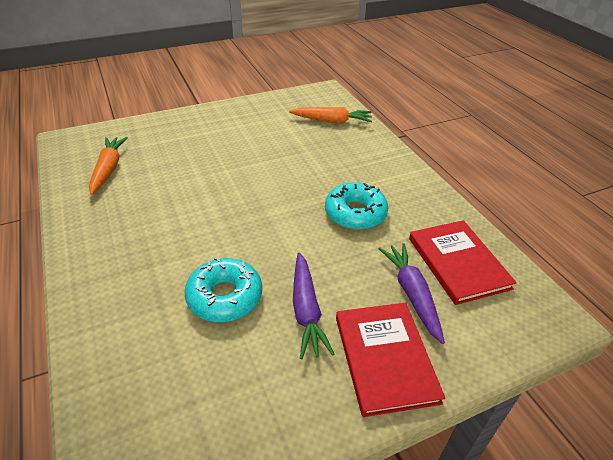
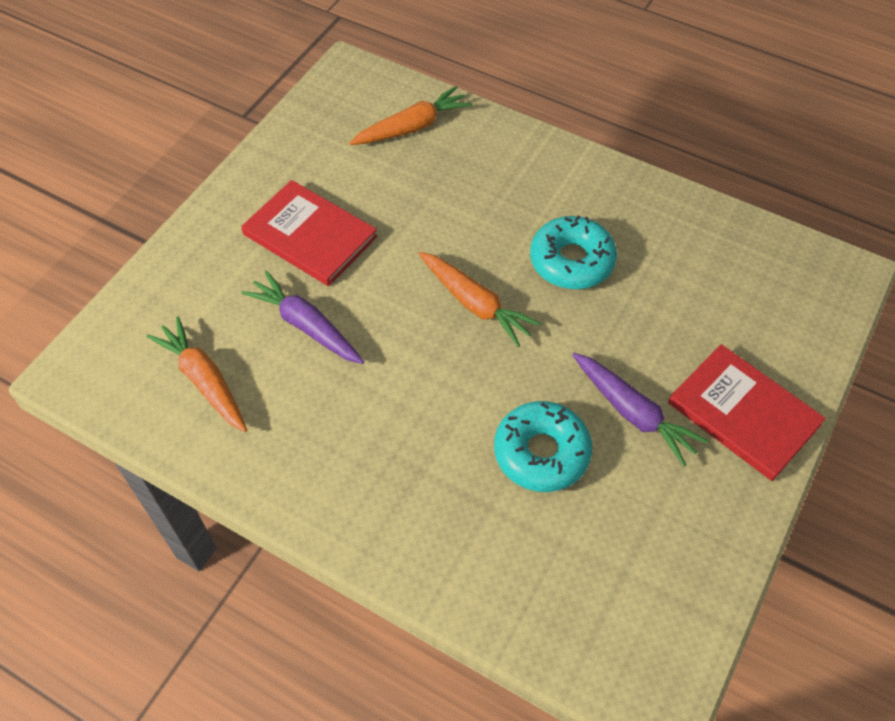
camera: 35 degrees left, 15 degrees up
(275, 205) = (475, 304): none -> orange carrot
(412, 294) = (710, 329): purple carrot -> purple carrot (306, 326)
(458, 263) = (722, 263): red book -> red book (310, 235)

